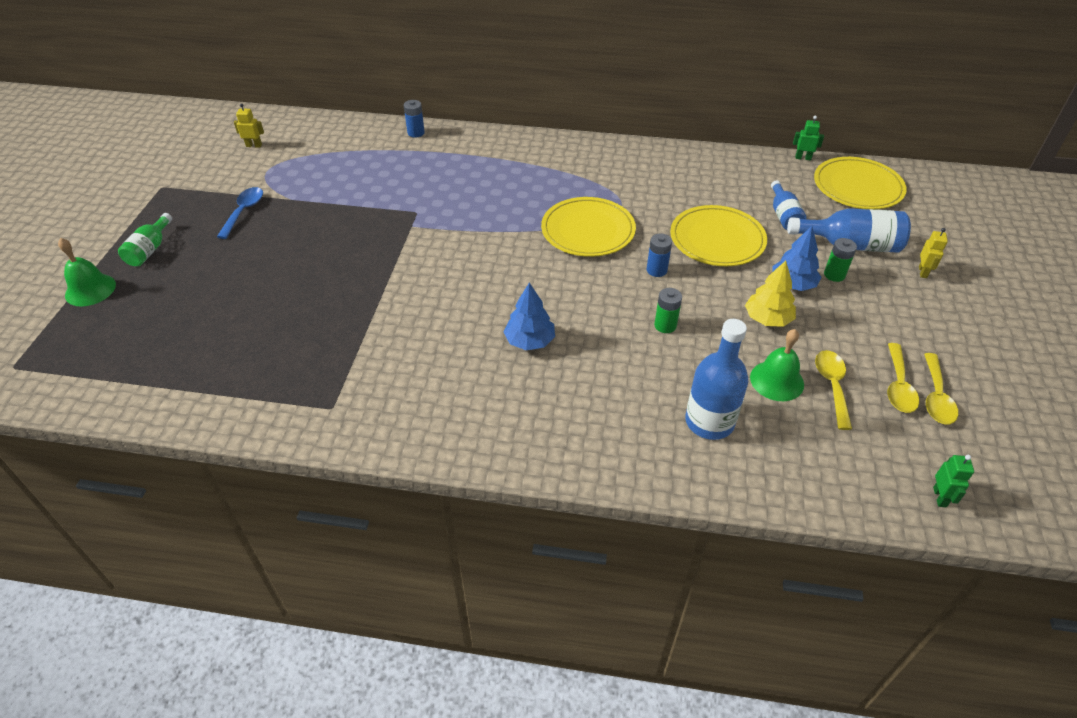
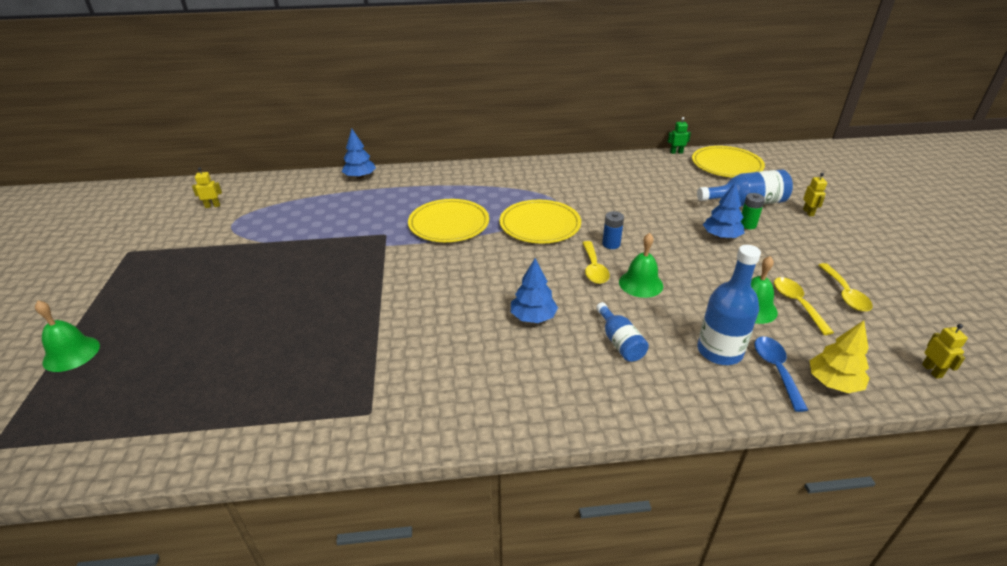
camera: 15 degrees left, 10 degrees down
(150, 250) = (130, 306): green bottle -> none
(244, 212) = (219, 259): blue spoon -> blue spoon (776, 370)
(416, 133) = (360, 177): blue battery -> blue tree
(665, 325) = (641, 283): green battery -> green bell
(717, 239) = (645, 215): yellow plate -> yellow plate (449, 224)
(767, 319) = (717, 264): yellow tree -> yellow tree (833, 382)
(783, 215) = (685, 191): blue bottle -> blue bottle (619, 342)
(936, 397) = (876, 296): yellow spoon -> yellow spoon (593, 268)
(940, 497) = (932, 371): green robot -> yellow robot

